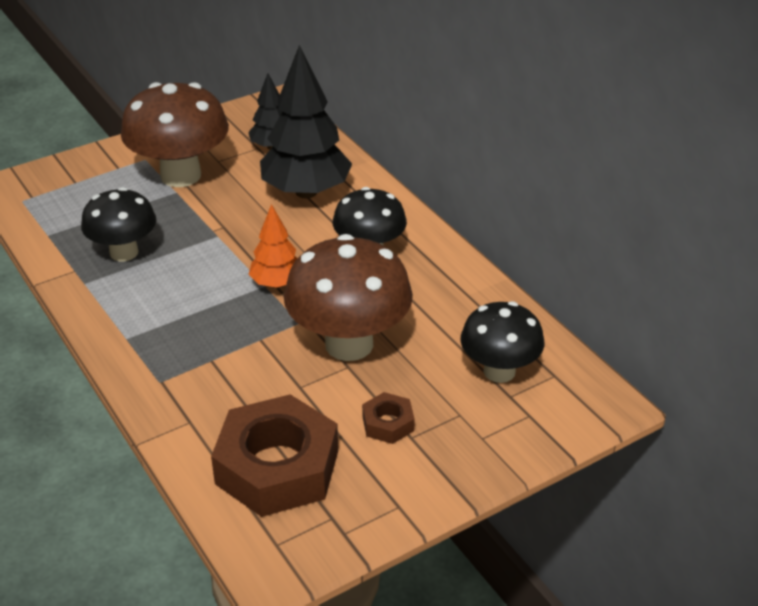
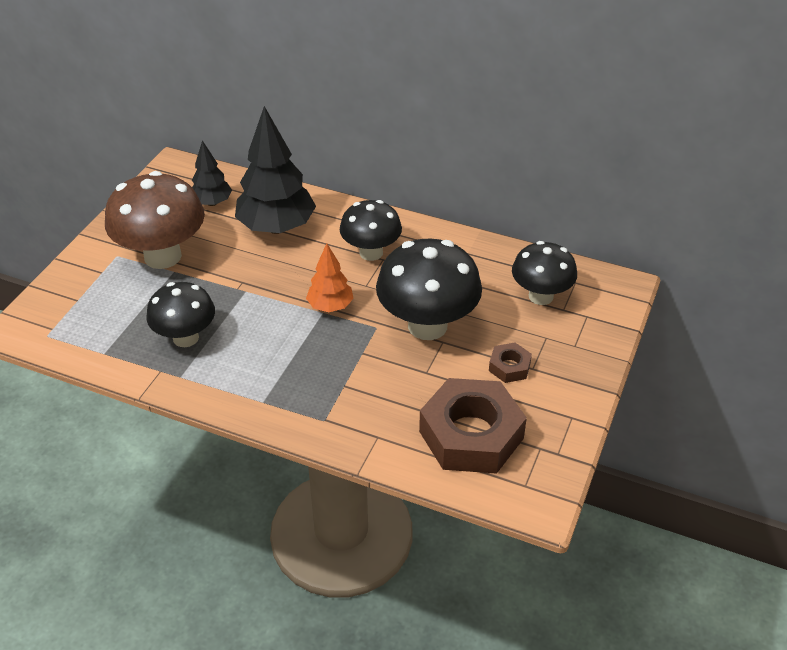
camera: 35 degrees left, 5 degrees up
(349, 344) = (427, 326): brown mushroom -> black mushroom

